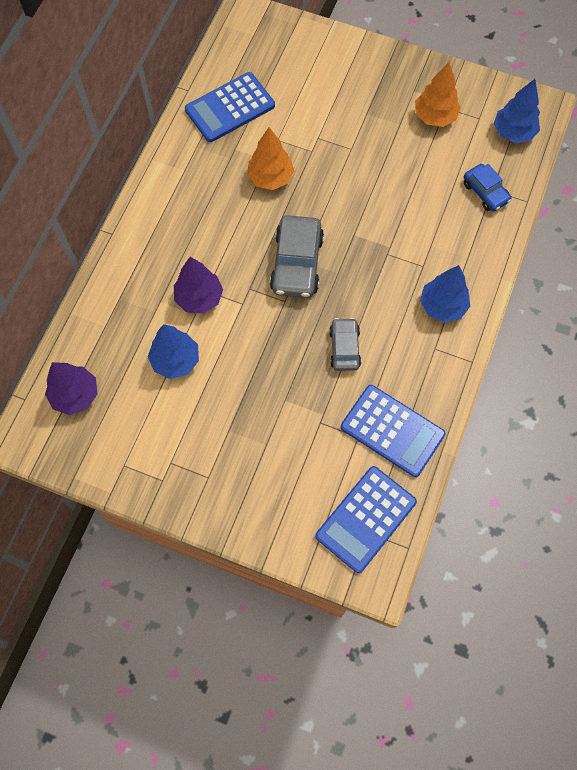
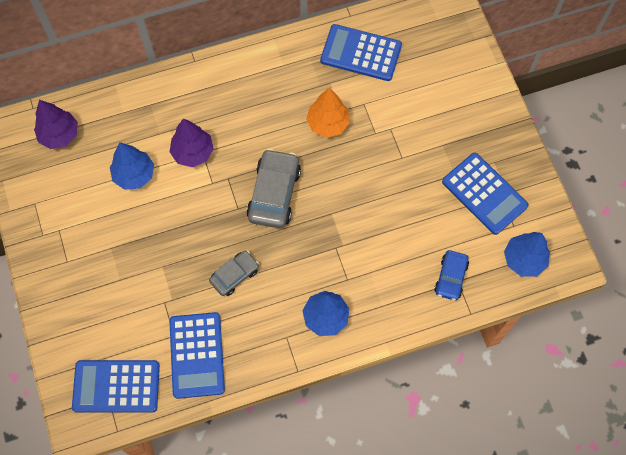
camera: 50 degrees right, 0 degrees up
(297, 263) = (274, 193): grey car -> grey car turned 135 degrees clockwise
(434, 117) = (484, 193): orange tree -> blue calculator

